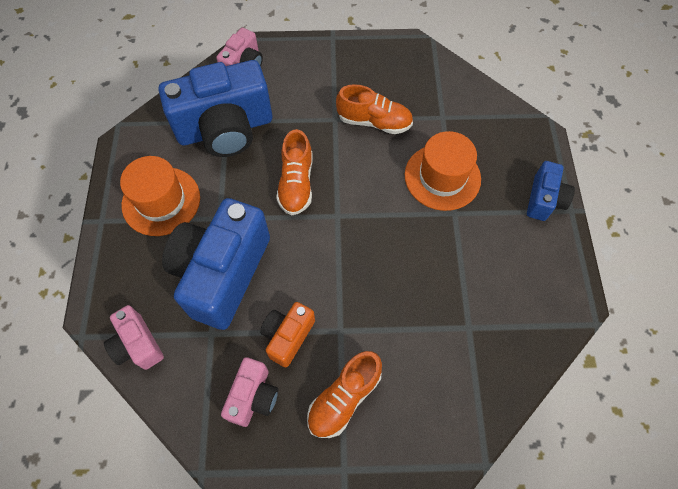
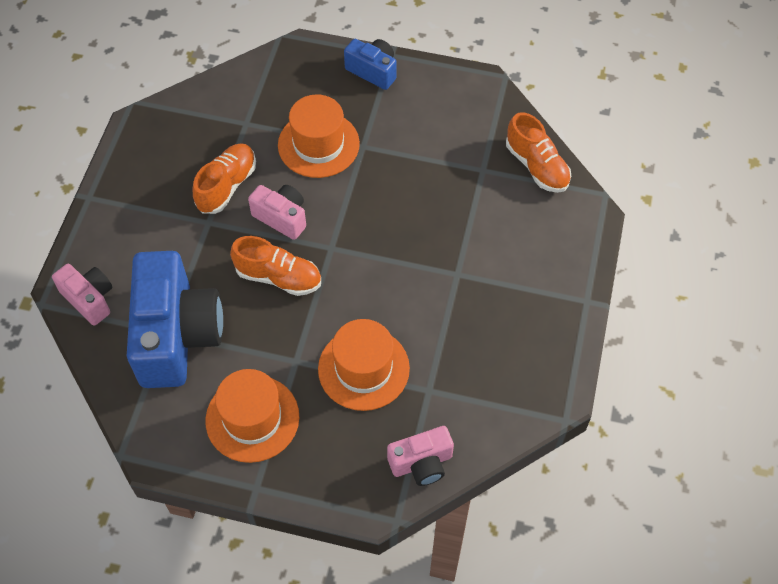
camera: 75 degrees left, 5 degrees down
(222, 273) = (363, 368): blue camera -> orange hat
(253, 396) = (503, 362): pink camera -> pink camera (282, 217)
(288, 336) = (450, 320): orange camera -> none
(344, 398) = (523, 286): orange shoe -> orange shoe (537, 166)

